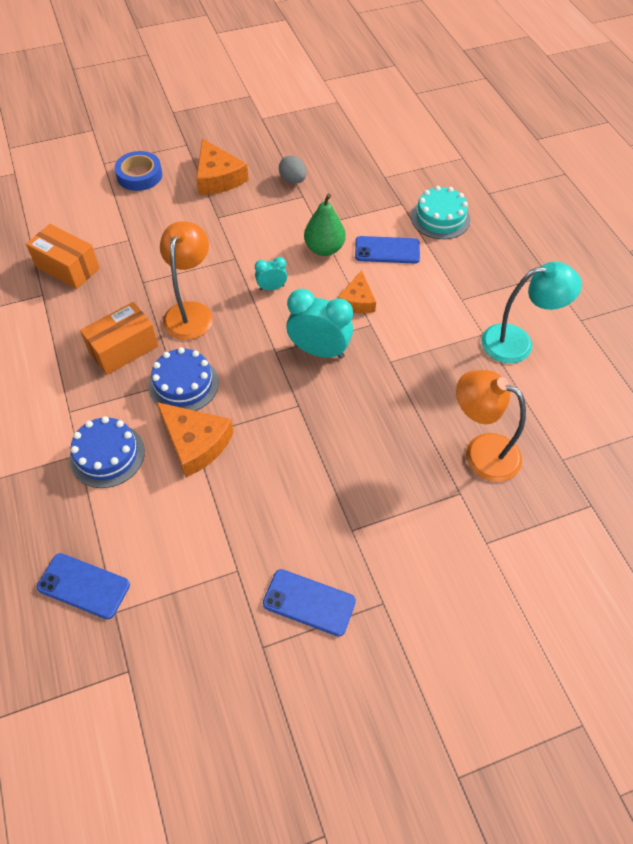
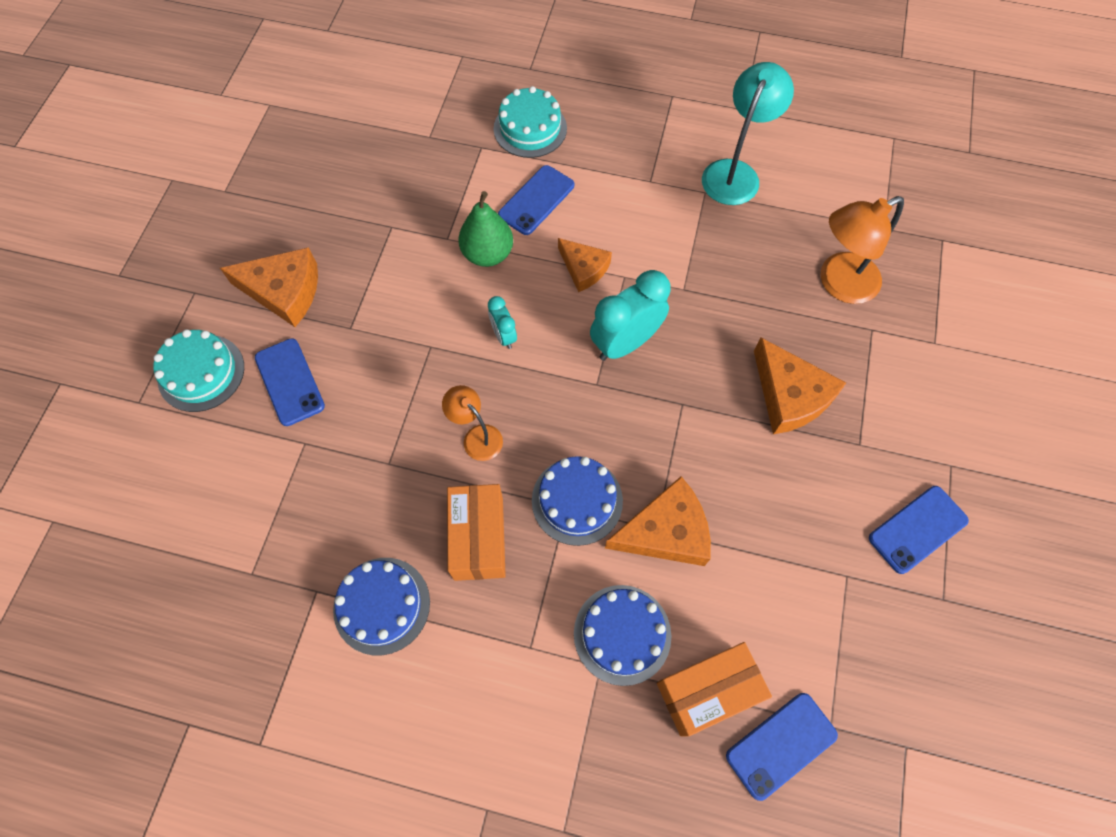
camera: 55 degrees left, 10 degrees up
(52, 327) = (382, 605): none -> blue cake
(67, 267) = (294, 538): orange box -> orange box (707, 690)
(139, 175) = (201, 373): blue tape -> turquoise cake
(162, 212) = (289, 382): none -> blue phone
(191, 312) = (477, 436): orange lamp -> orange lamp, size x0.59
(271, 287) = (504, 336): turquoise clock -> turquoise clock turned 45 degrees counterclockwise
(293, 180) = (357, 221): grey egg -> none
(356, 465) = (789, 396): none -> orange cheese

